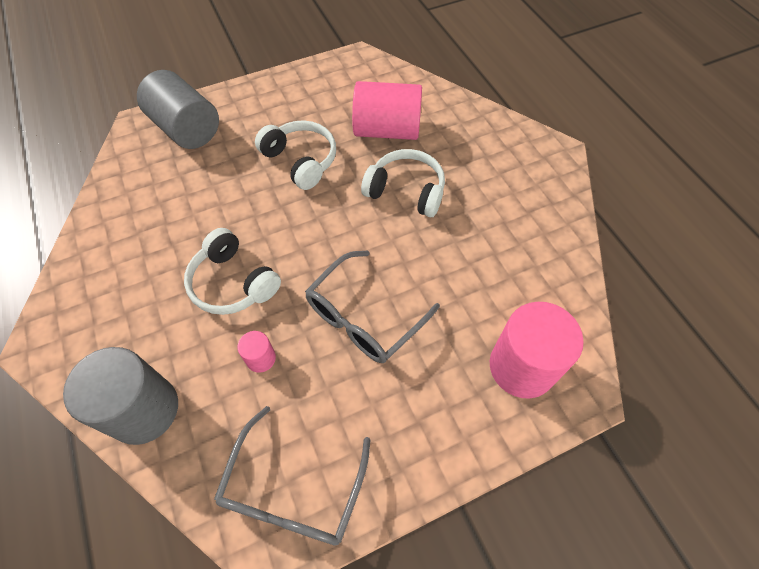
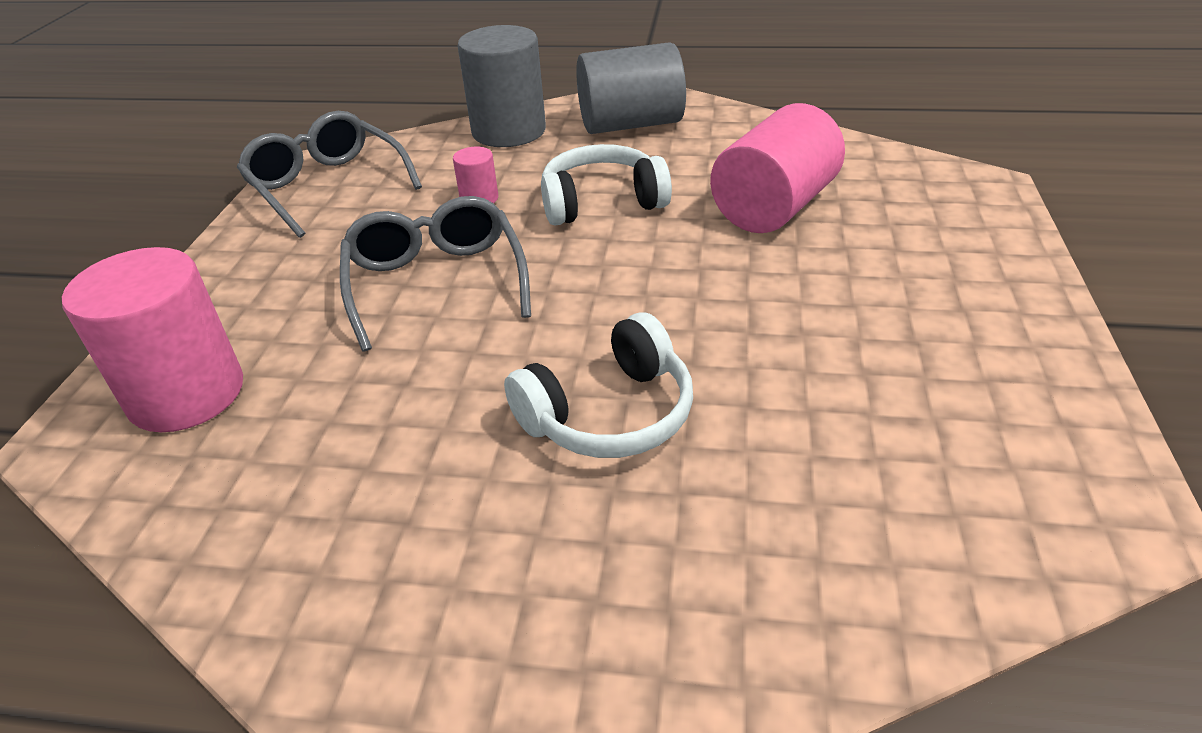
camera: 125 degrees right, 20 degrees down
(186, 129) = (948, 221): grey cylinder -> grey cylinder (631, 124)
(301, 161) = (788, 313): white headphones -> none
(387, 130) = (800, 457): pink cylinder -> pink cylinder (774, 207)

